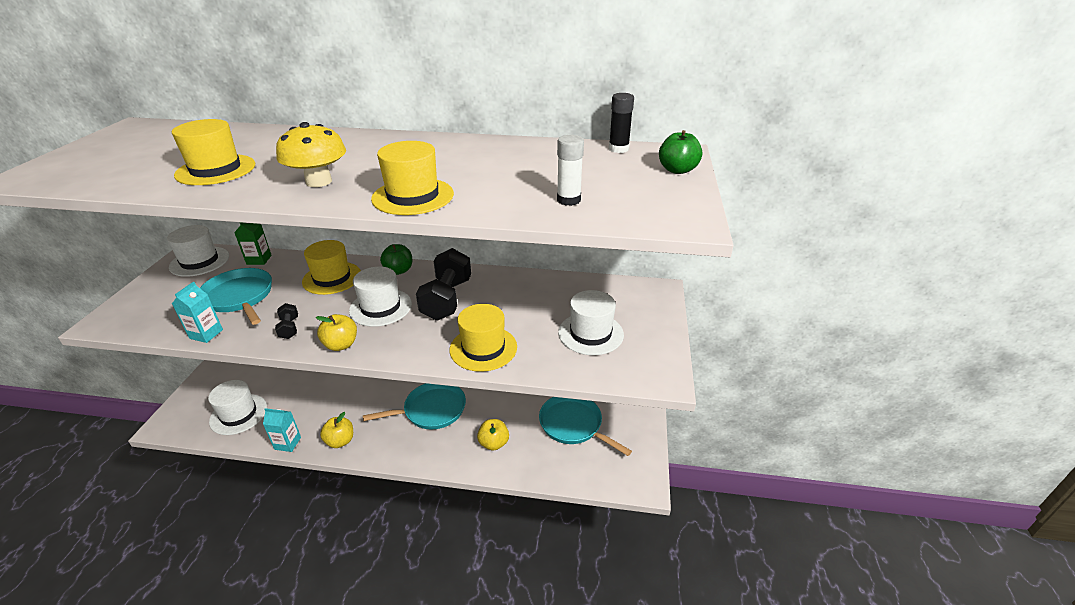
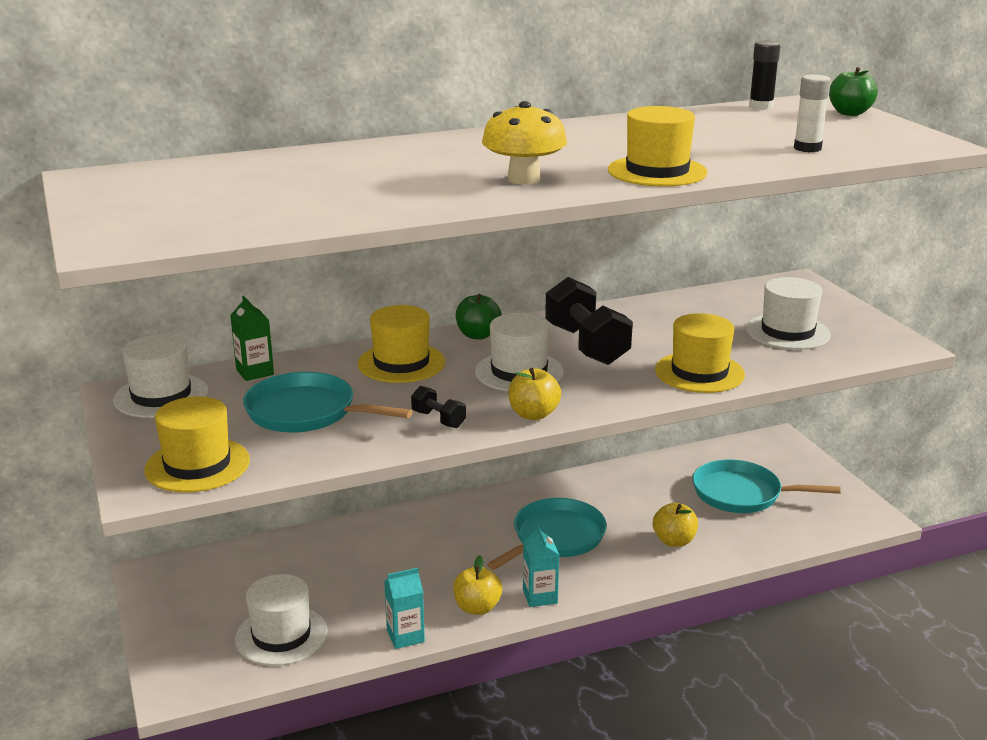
camera: 30 degrees left, 10 degrees down
(206, 334) = (333, 455): turquoise carton -> turquoise carton (540, 596)
(216, 170) = (366, 192): yellow hat -> yellow hat (197, 465)

